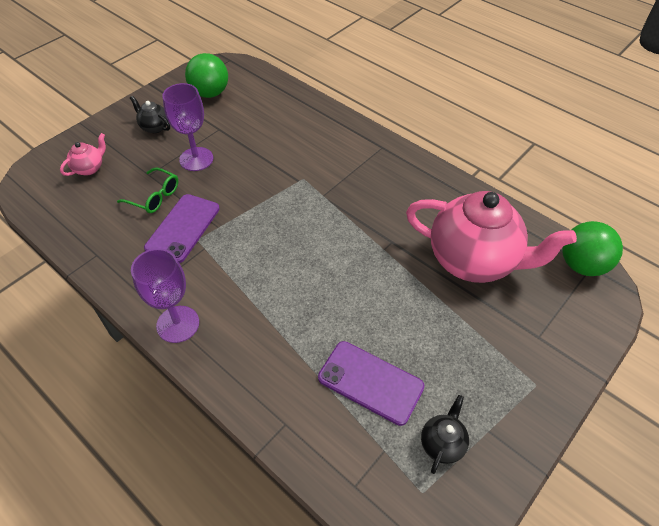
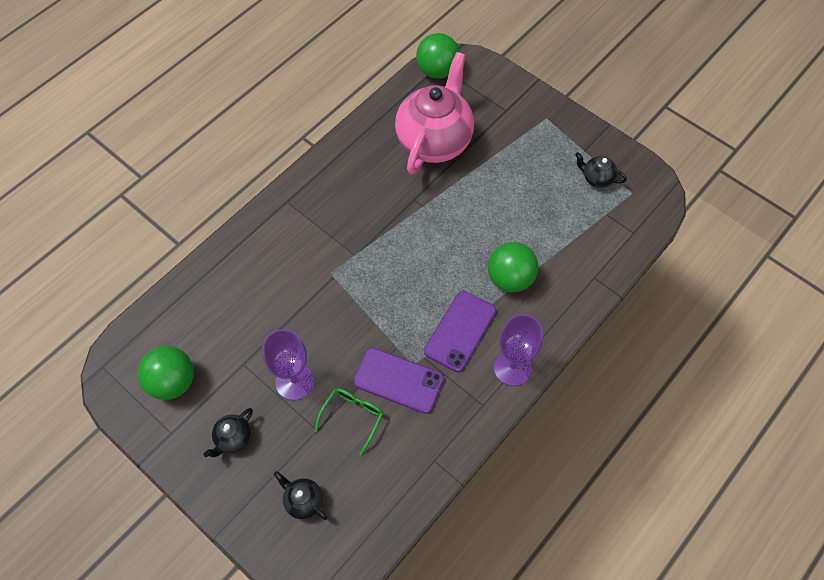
camera: 90 degrees left, 10 degrees up
(89, 168) = (303, 501): pink teapot -> black teapot
(288, 328) = (510, 278): none -> green ball
(370, 382) = (554, 220): purple phone -> purple phone (460, 331)

